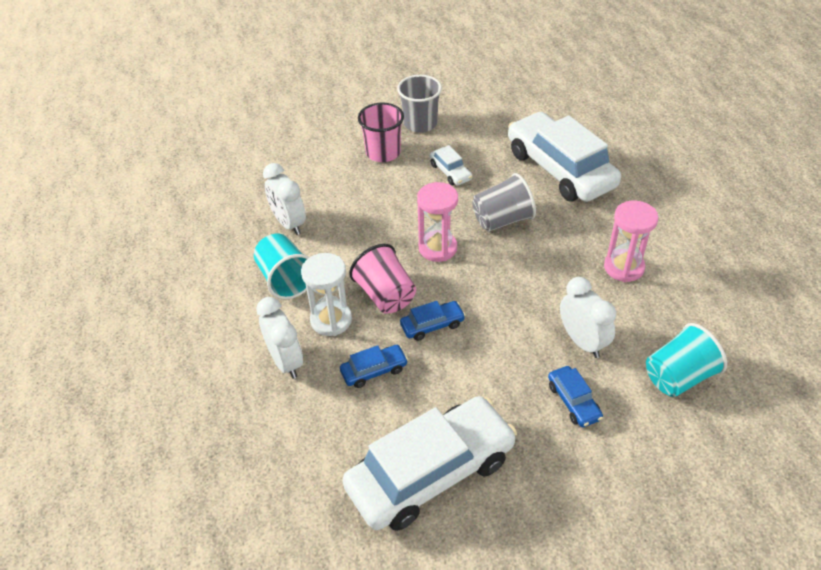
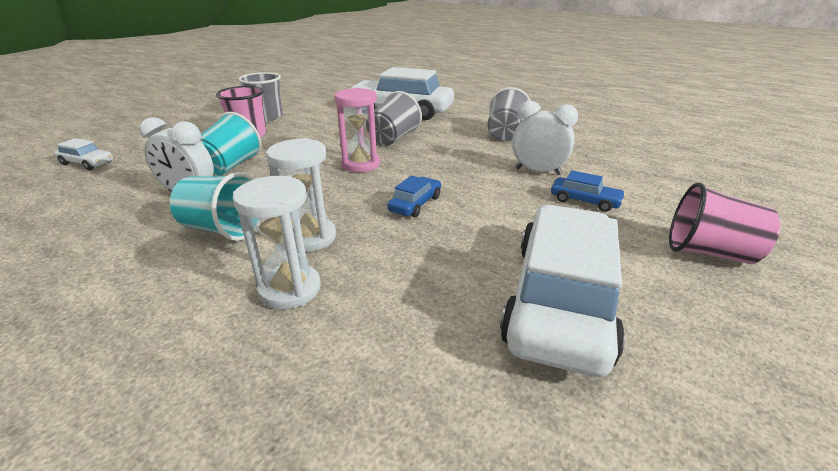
camera: 40 degrees left, 15 degrees down
(286, 361) = (290, 289): white clock -> white hourglass
(374, 370) = (401, 253): blue car -> none
(385, 295) = (348, 203): pink cup -> pink cup (709, 252)
(450, 172) = (321, 130): white car -> white car (87, 163)
(624, 267) = (505, 134): pink hourglass -> grey cup
(678, 377) = (619, 165): turquoise cup -> turquoise cup (230, 166)

